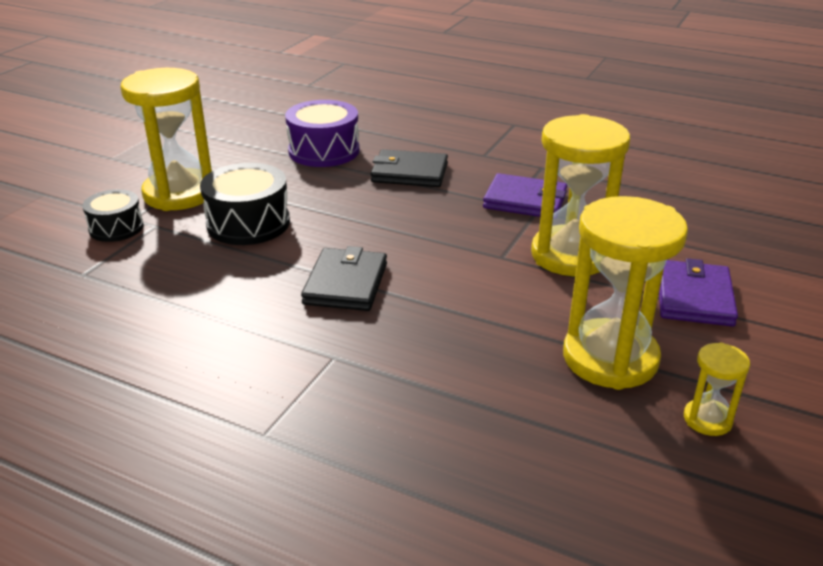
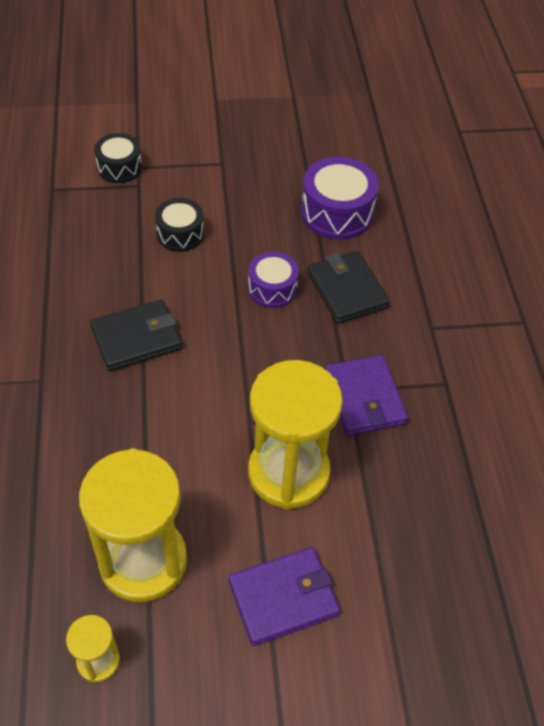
camera: 55 degrees right, 20 degrees up
(179, 194) = (192, 170): yellow hourglass -> none
(248, 223) = (180, 234): black drum -> black drum, size x0.63
(369, 202) = (272, 288): none -> purple drum

